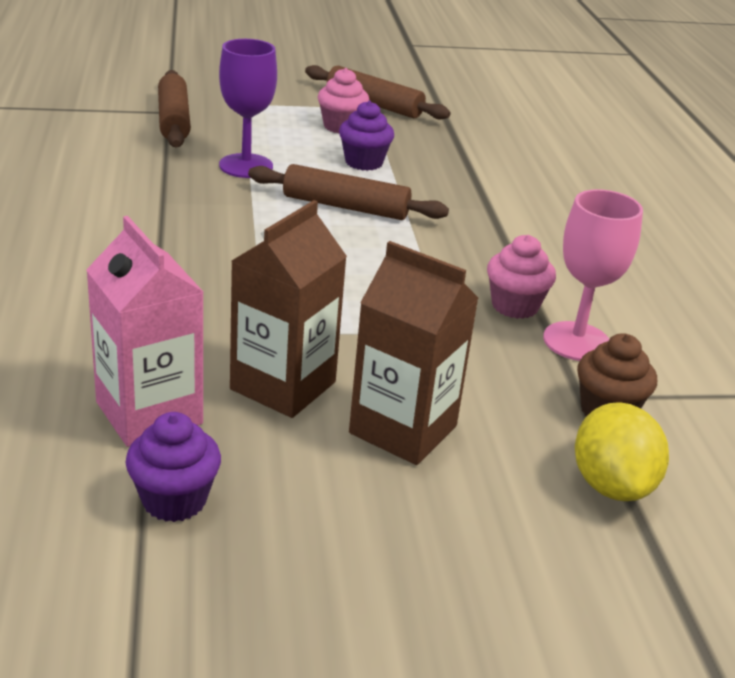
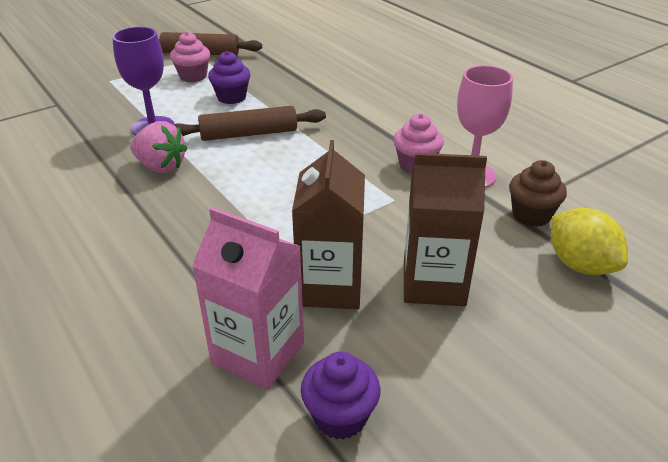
camera: 25 degrees left, 5 degrees up
(173, 120) = (67, 109): brown rolling pin -> none
(217, 207) = (161, 166): none -> pink strawberry

